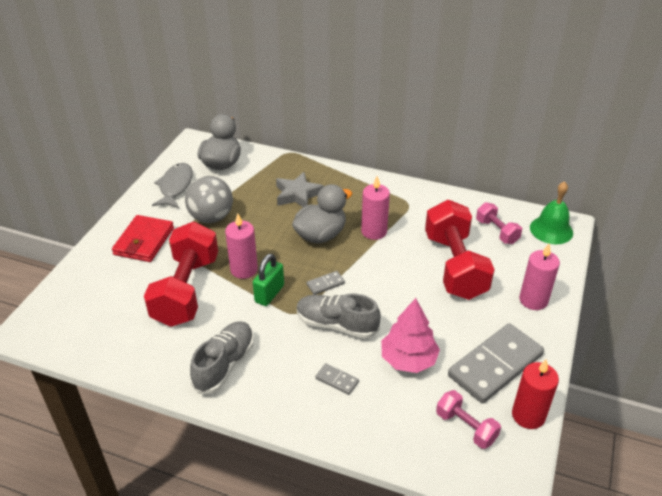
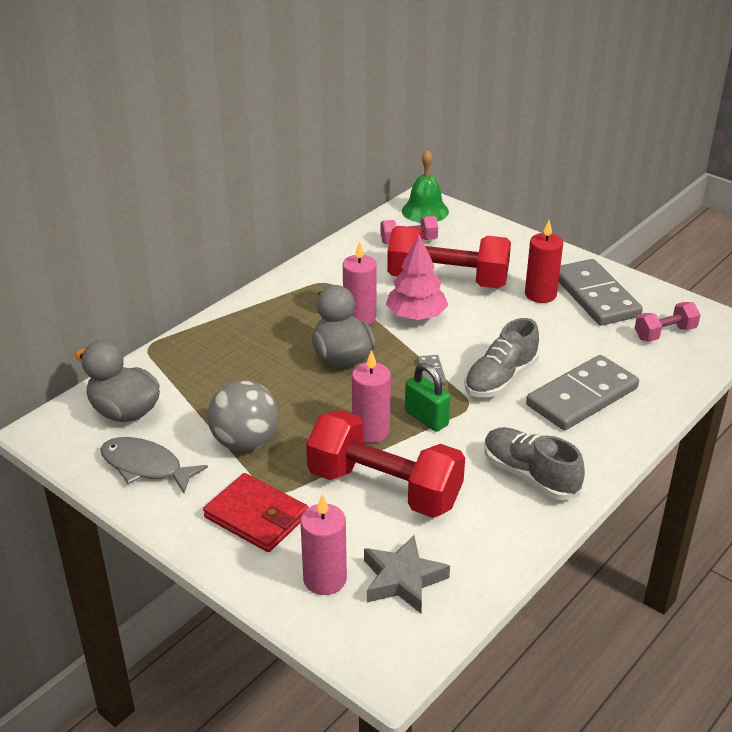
camera: 70 degrees left, 5 degrees down
(298, 194) = (249, 358): grey star -> grey star (402, 579)
(337, 380) = (582, 397): grey domino -> grey domino, size x2.41
(408, 359) = (570, 344): pink tree -> pink tree (416, 316)
(528, 415) = (660, 296): red candle -> red candle (540, 294)
(533, 300) = (519, 251): pink candle -> pink candle (325, 579)

